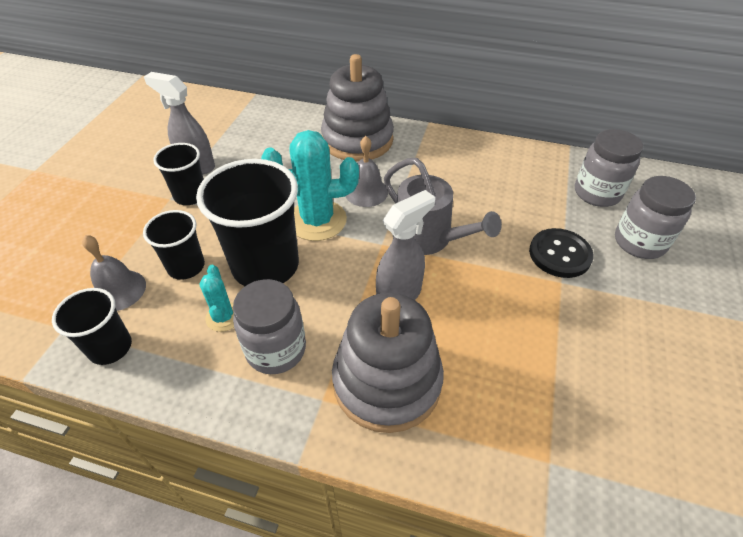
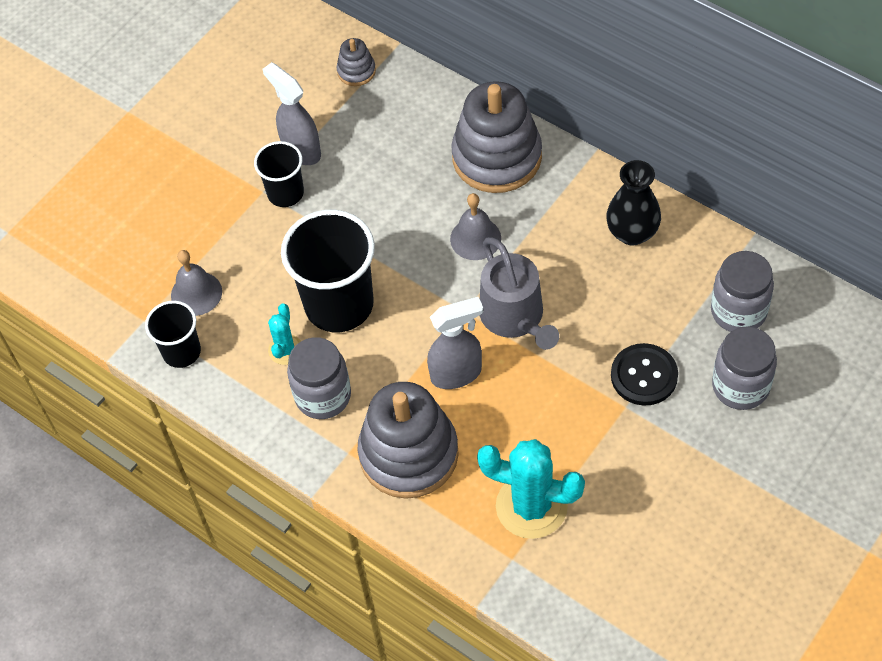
camera: 25 degrees right, 10 degrees up
(186, 266) = (263, 284): black cup -> none
(228, 113) = (356, 71): none -> grey stacking toy
(317, 220) = (408, 263): turquoise cactus -> turquoise cactus (531, 506)
(484, 163) = (632, 233): none -> black vase

